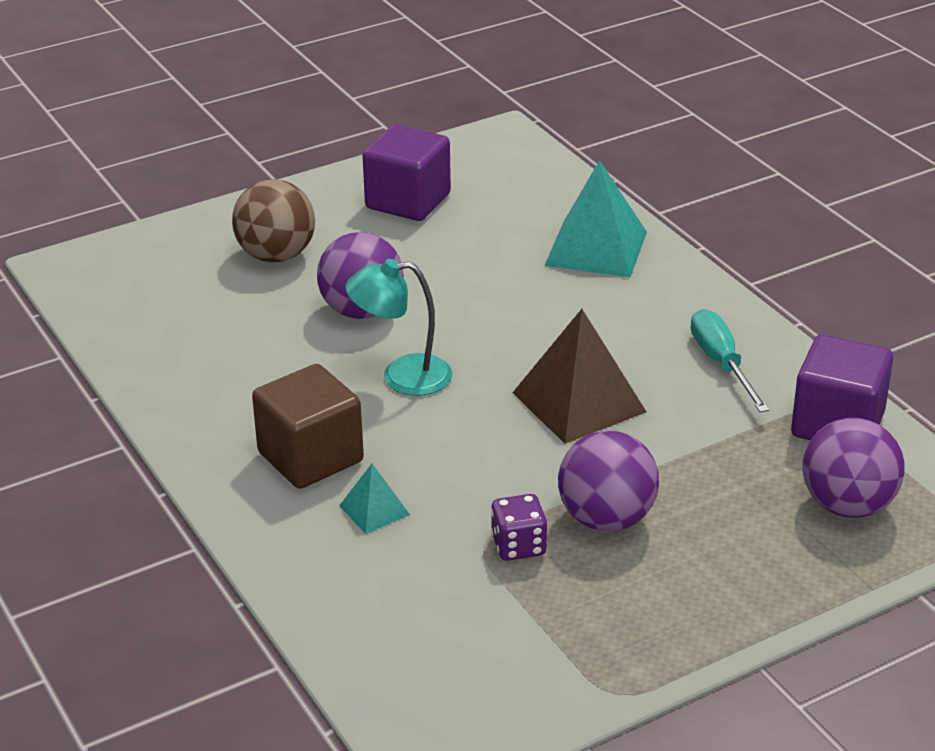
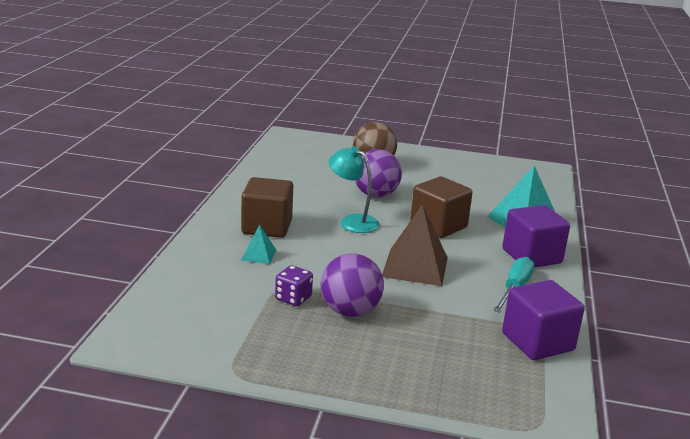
camera: 40 degrees right, 10 degrees down
(408, 201) = (461, 172): purple cube -> purple cube (531, 256)
(513, 317) = (438, 226): none -> brown cube
(847, 505) = (484, 375): purple ball -> none

